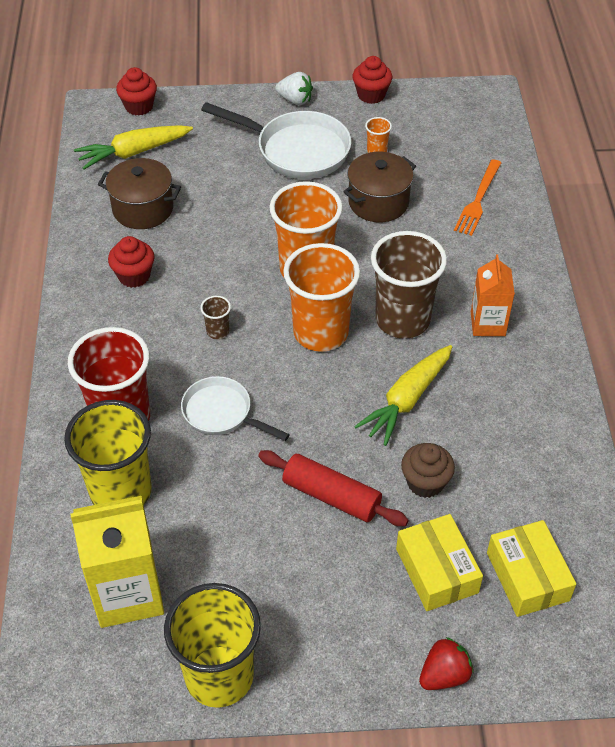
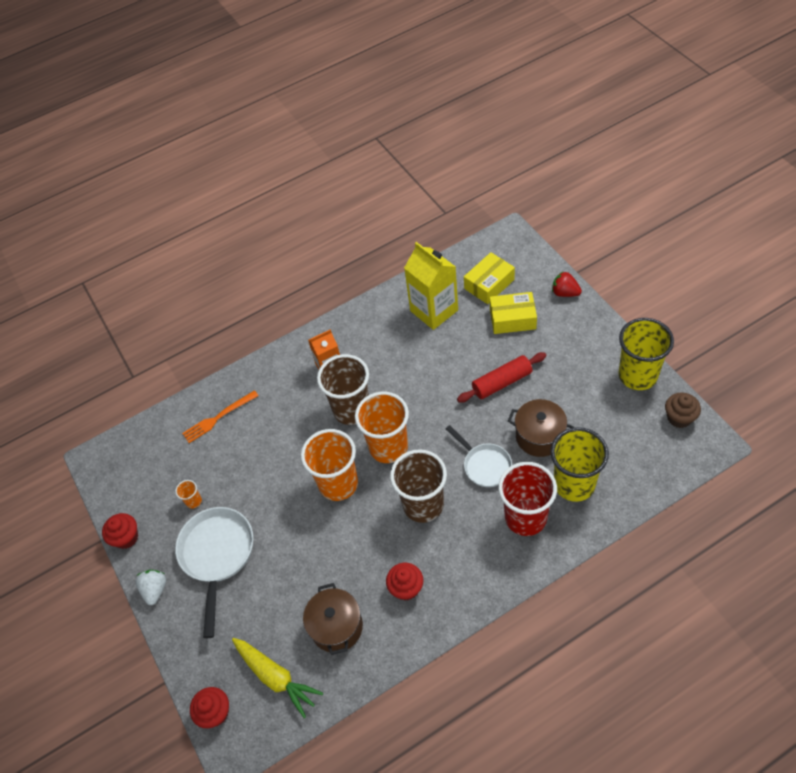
camera: 110 degrees left, 5 degrees up
(128, 593) = (629, 441): yellow carton -> yellow carton (434, 310)
(217, 331) = (423, 505): brown cup -> brown cup, size x2.42
(222, 413) = (484, 465): white pan -> white pan turned 45 degrees counterclockwise
(331, 496) = (502, 382): red rolling pin -> red rolling pin turned 60 degrees clockwise
(378, 202) = (249, 474): brown pot -> brown pot (539, 436)
(407, 400) = (413, 379): yellow carrot -> none
(425, 482) = (463, 346): brown cupcake -> brown cupcake (679, 418)
(437, 570) = (512, 319): yellow box -> yellow box turned 45 degrees clockwise
(478, 200) = (218, 417): orange fork -> orange fork turned 150 degrees clockwise

